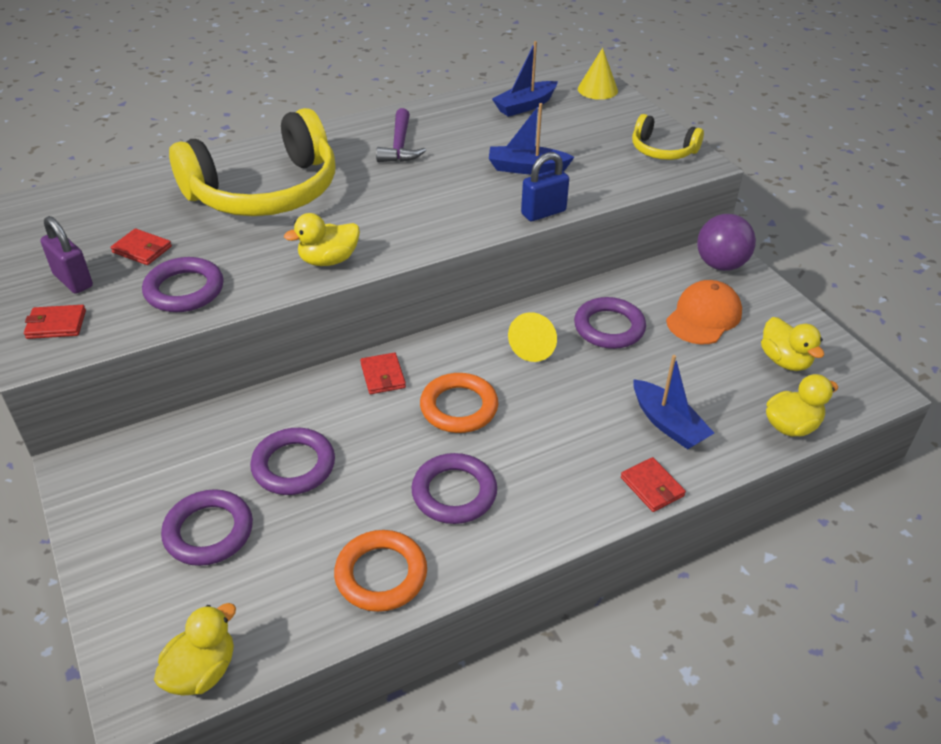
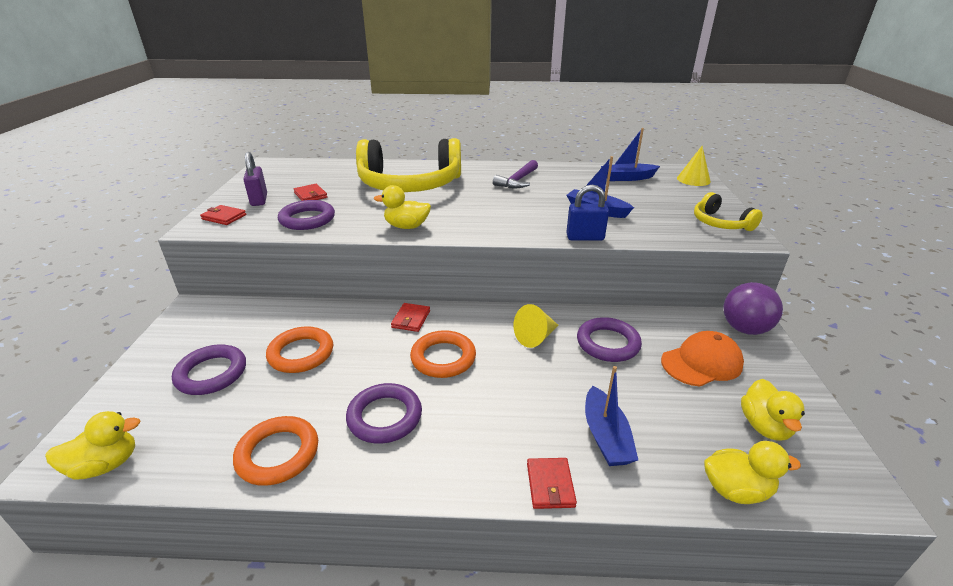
camera: 30 degrees right, 10 degrees down
(293, 465) = (301, 353): purple ring -> orange ring

